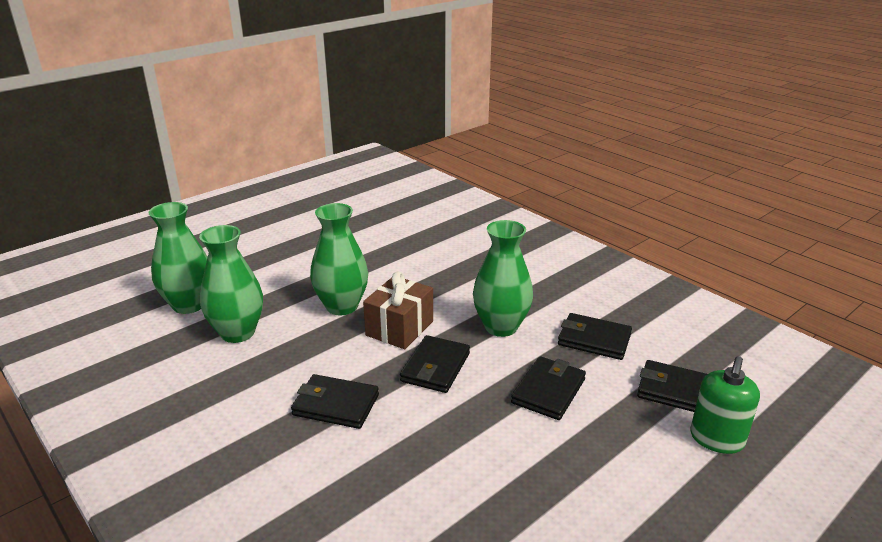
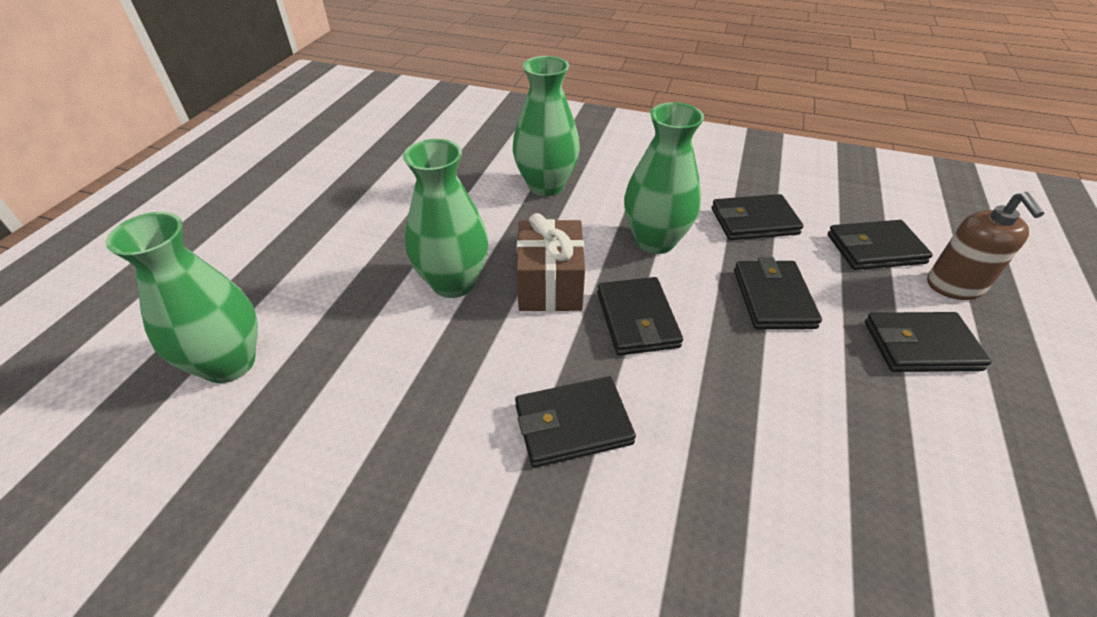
camera: 30 degrees left, 15 degrees up
(238, 333) = (344, 377): green vase -> green vase (546, 185)
(631, 462) = (921, 346): none -> black wallet
(716, 439) = (955, 286): green soap dispenser -> brown soap dispenser

